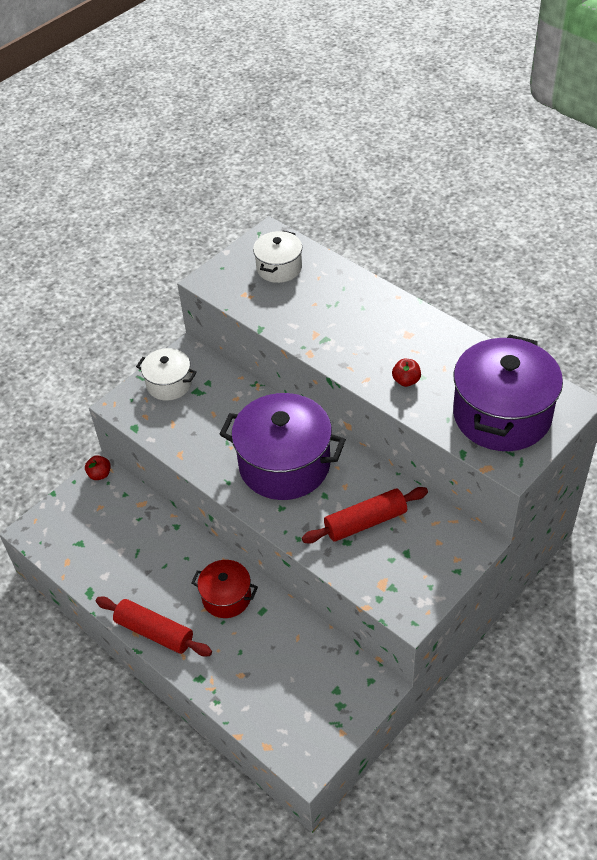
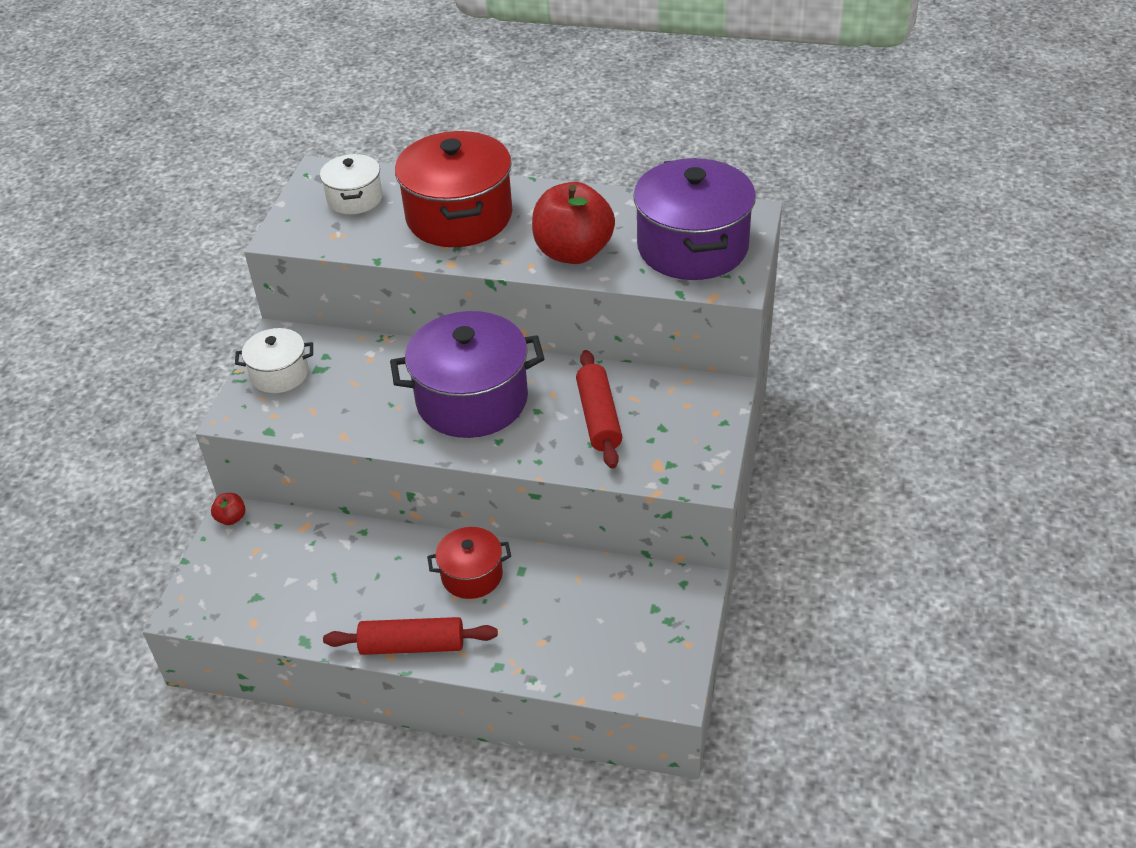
camera: 30 degrees left, 5 degrees down
(343, 313) = (459, 216): none -> red pot
(365, 522) = (599, 417): red rolling pin -> red rolling pin turned 45 degrees counterclockwise
(406, 381) = (573, 252): red apple -> red apple, size x2.44

